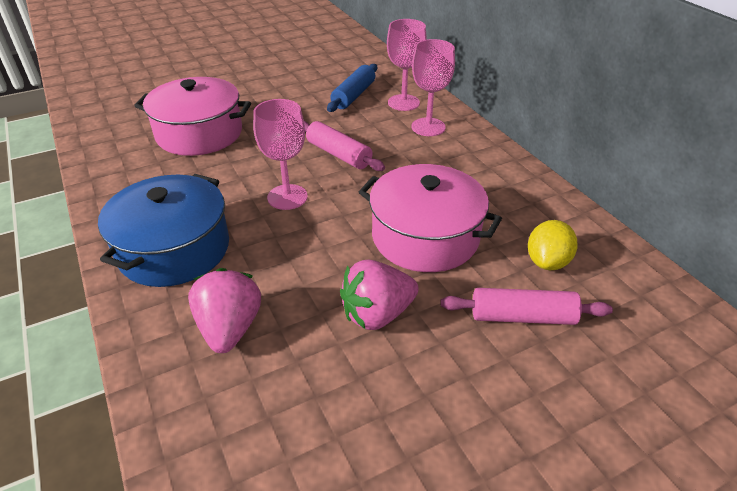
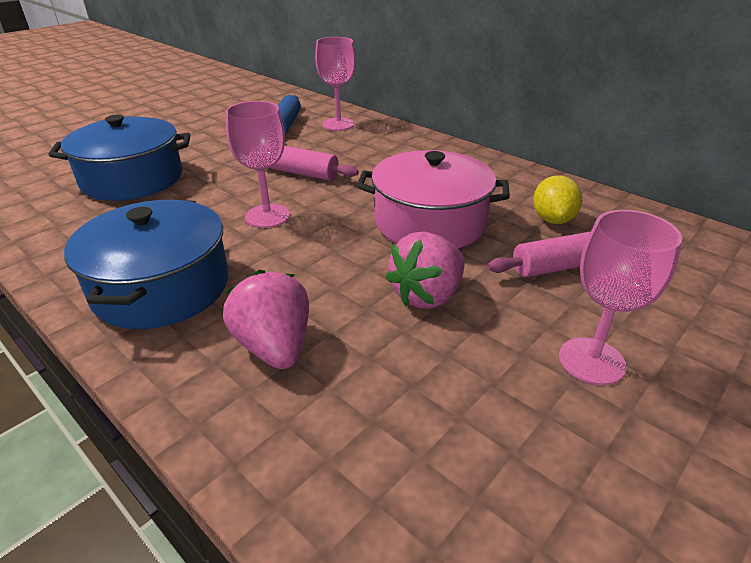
camera: 20 degrees left, 5 degrees down
(199, 133) = (132, 179): pink pot -> blue pot
(428, 127) = (374, 139): pink goblet -> pink goblet (591, 361)

